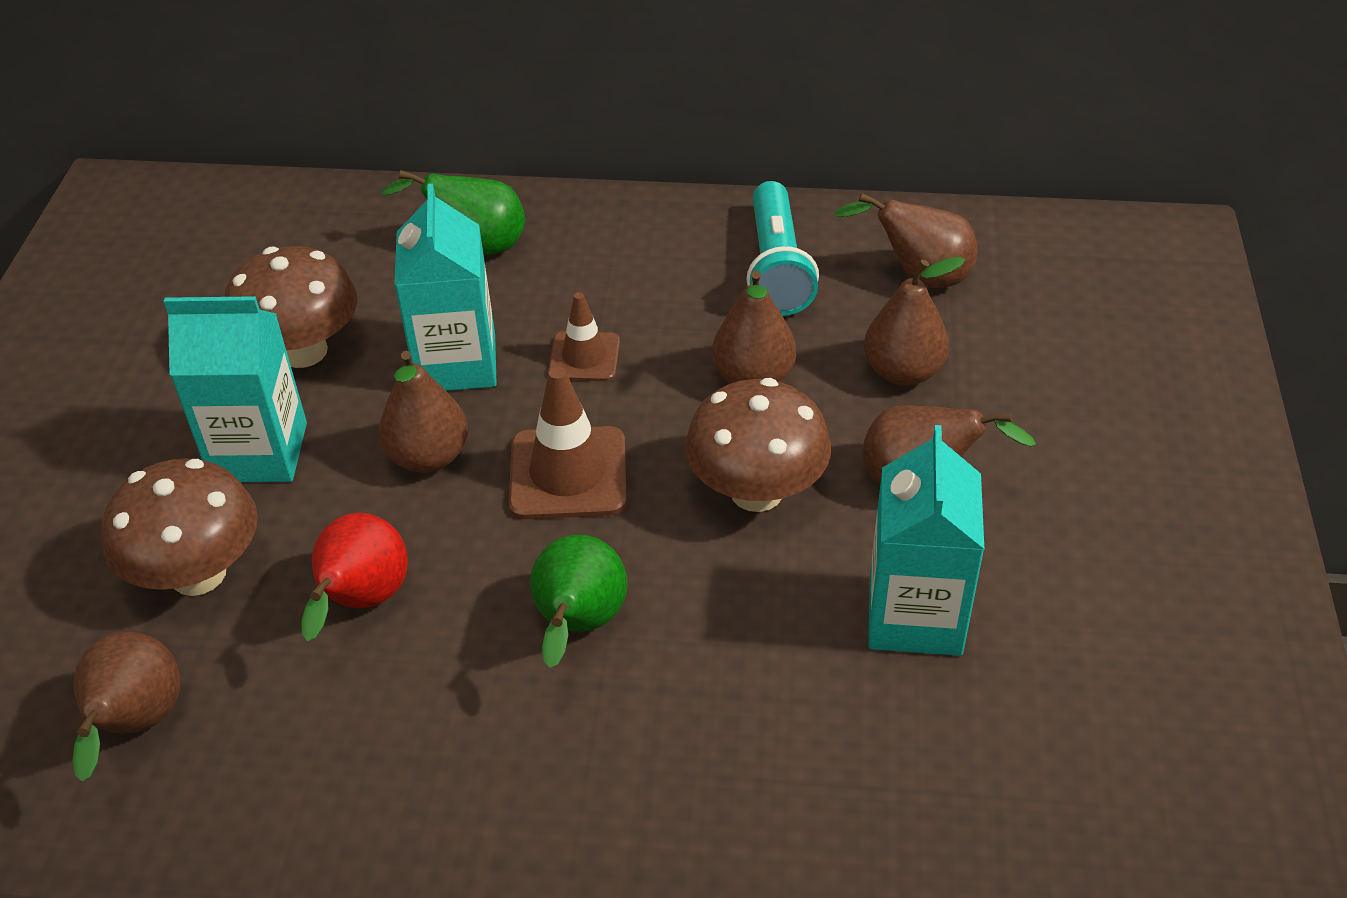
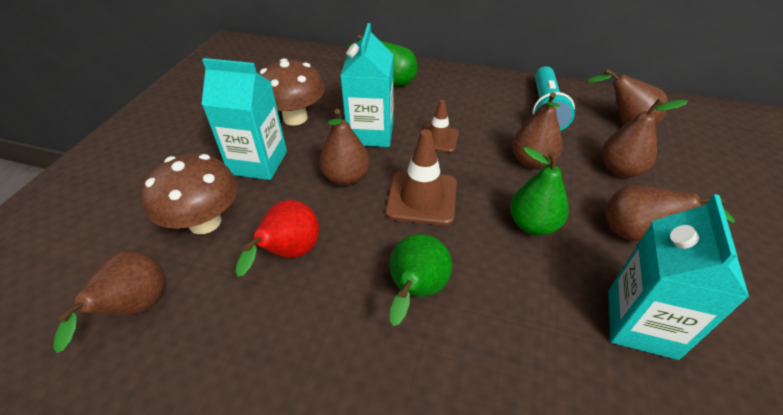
camera: 10 degrees right, 0 degrees up
(756, 491) = (533, 224): brown mushroom -> green pear

